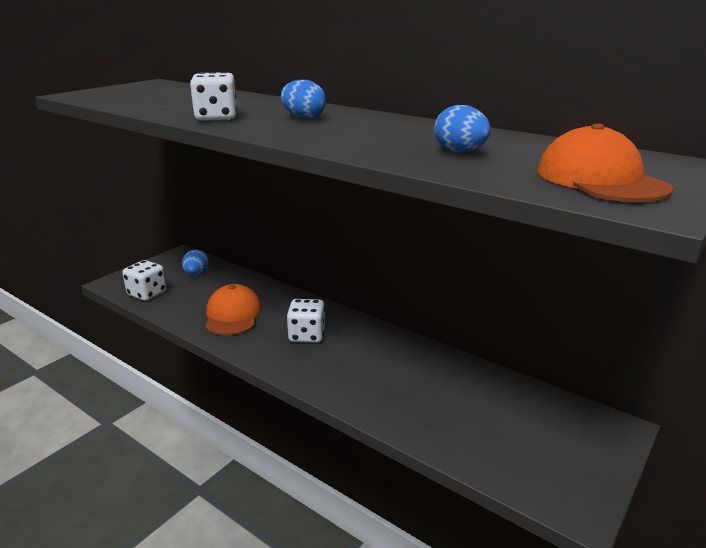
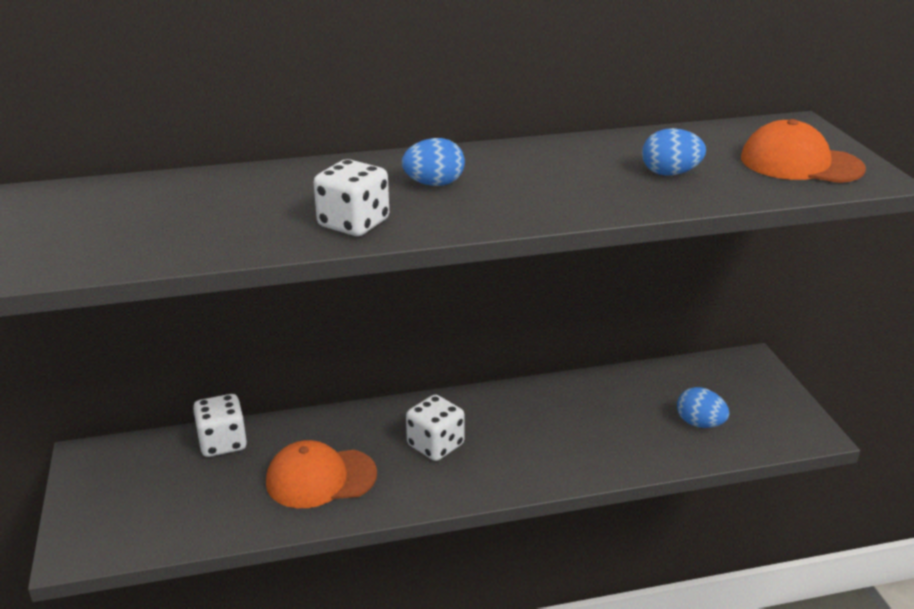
camera: 50 degrees left, 5 degrees up
(147, 293) = (160, 529): white dice -> white dice (223, 443)
(196, 274) = (171, 465): blue egg -> blue egg (699, 423)
(233, 315) = (320, 478): orange cap -> orange cap turned 45 degrees counterclockwise

